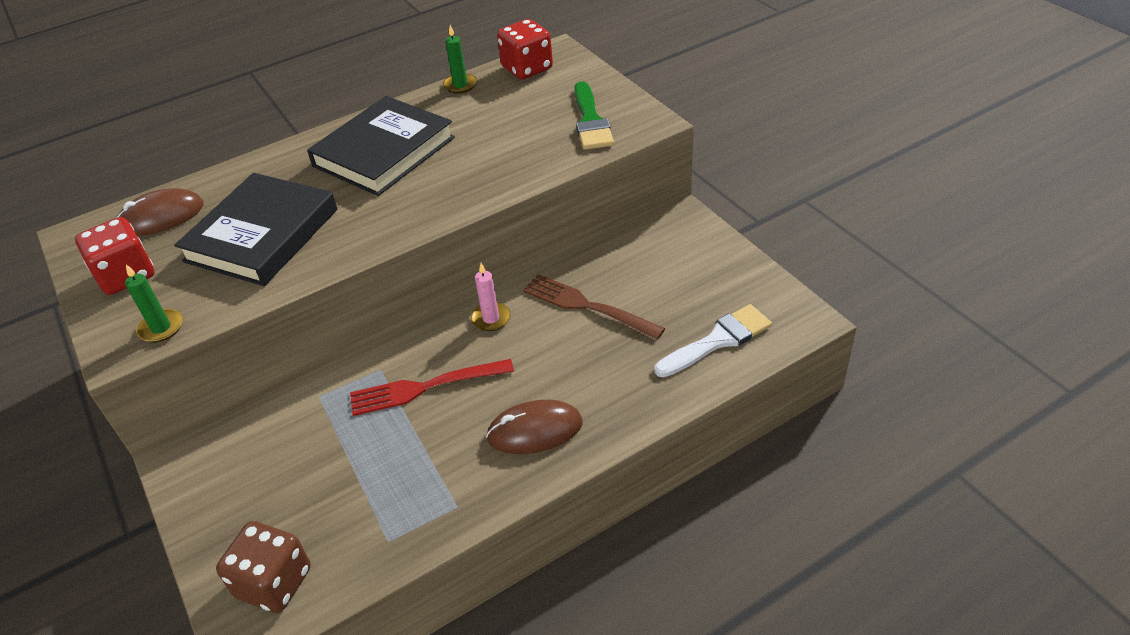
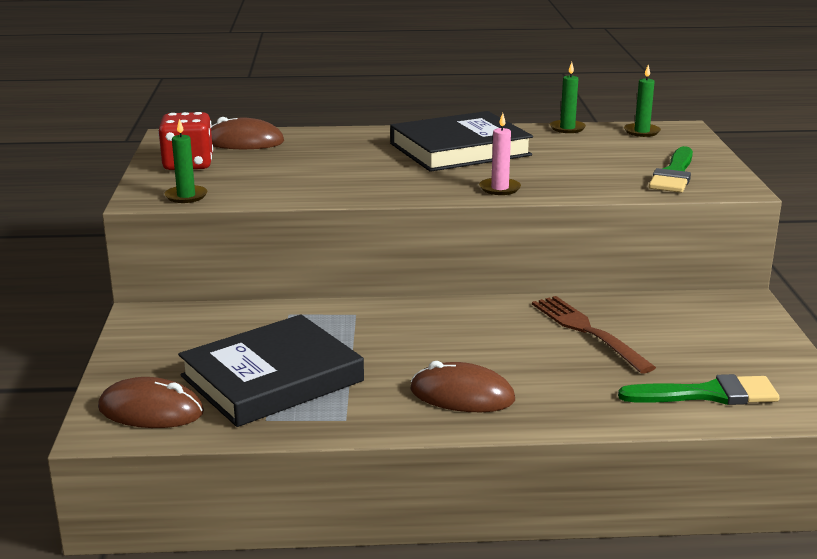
camera: 25 degrees right, 20 degrees down
(262, 235) = (312, 169): black book -> black book (272, 378)
(274, 582) = (151, 410): brown dice -> brown mouse
(425, 387) = (385, 337): red fork -> none
(491, 318) = (485, 312): pink candle -> pink candle (499, 188)
(527, 68) = (641, 132): red dice -> green candle
(718, 340) = (707, 394): white brush -> green brush

